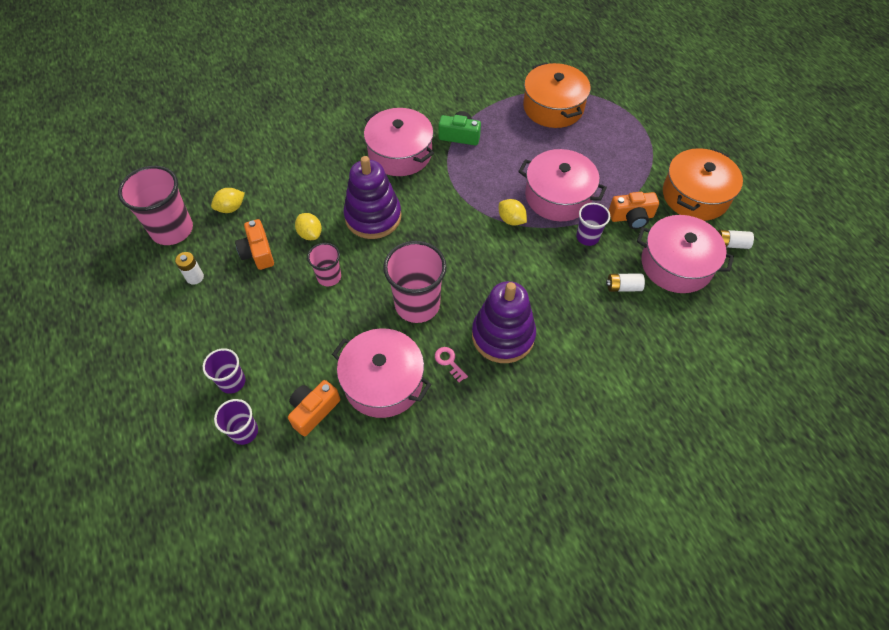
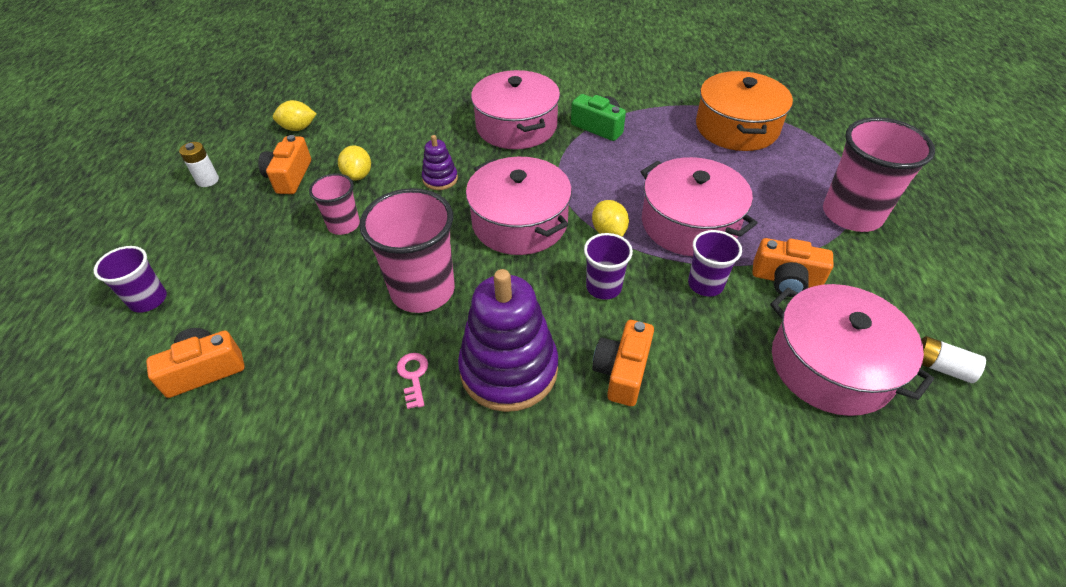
camera: 25 degrees right, 10 degrees down
(172, 230) = (226, 131): pink cup -> pink cup (851, 214)
(244, 432) = (110, 362): purple cup -> purple cup (603, 287)
(373, 217) = (440, 179): purple stacking toy -> purple stacking toy, size x0.48
(383, 382) = (313, 368): pink pot -> pink pot (520, 222)
(567, 311) = (622, 372): none -> orange camera
(623, 287) = (727, 368): white battery -> none
(695, 195) = (903, 282): orange pot -> none

